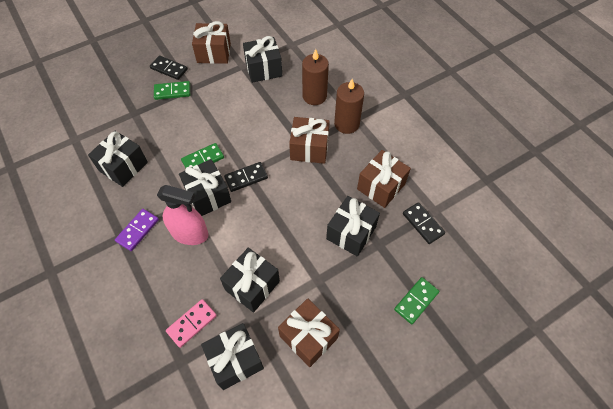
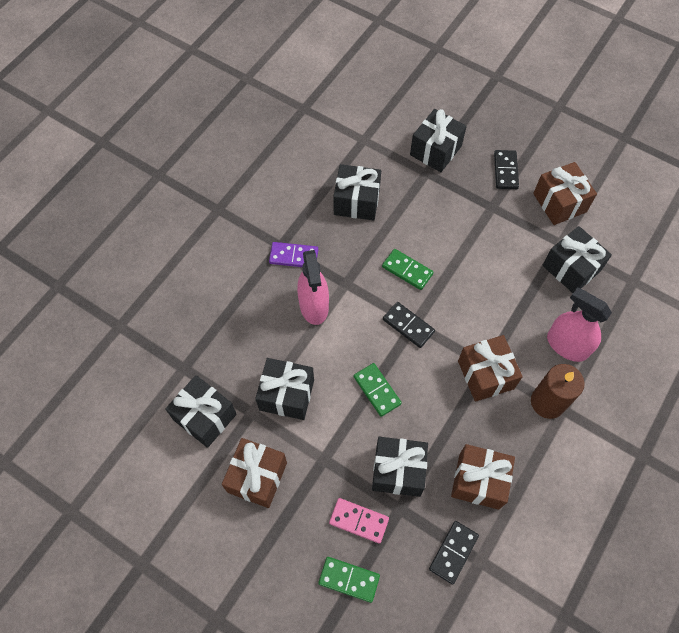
camera: 65 degrees right, 5 degrees up
(172, 91) = (477, 192): green domino -> green domino (377, 390)
(192, 323) = (223, 358): pink domino -> pink domino (359, 521)
(208, 195) = (366, 299): black gift -> black gift (435, 150)
(314, 96) = (567, 345): brown candle -> pink spray bottle

